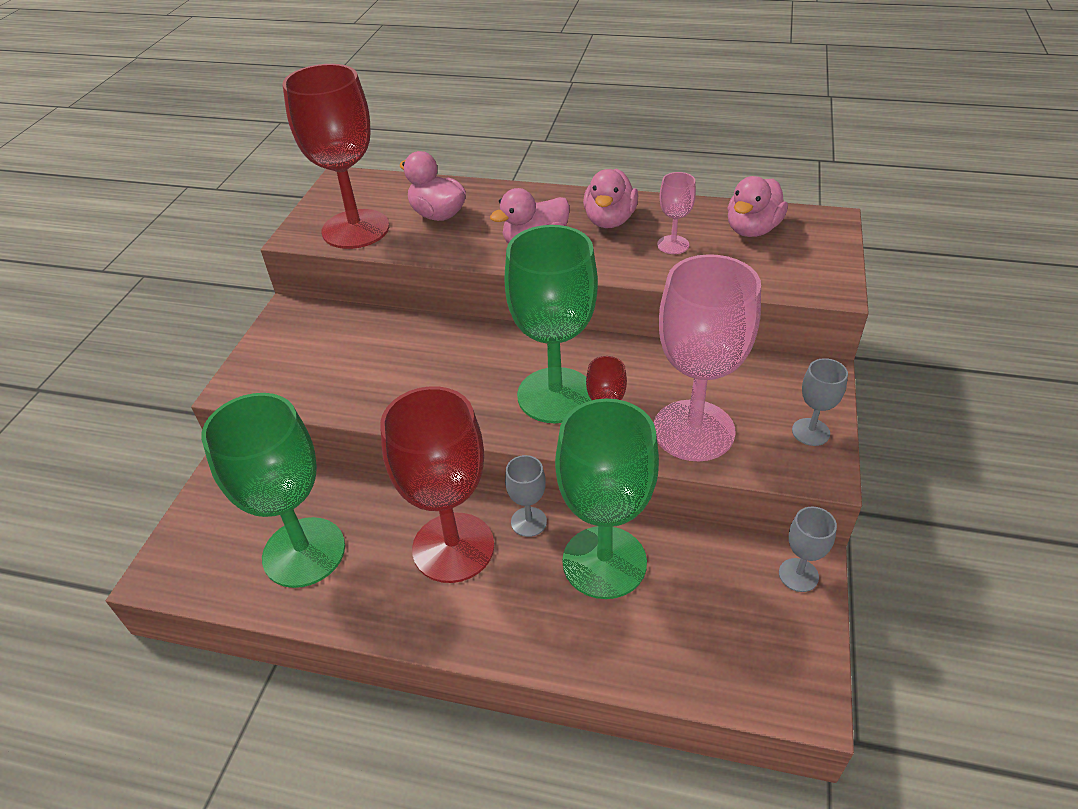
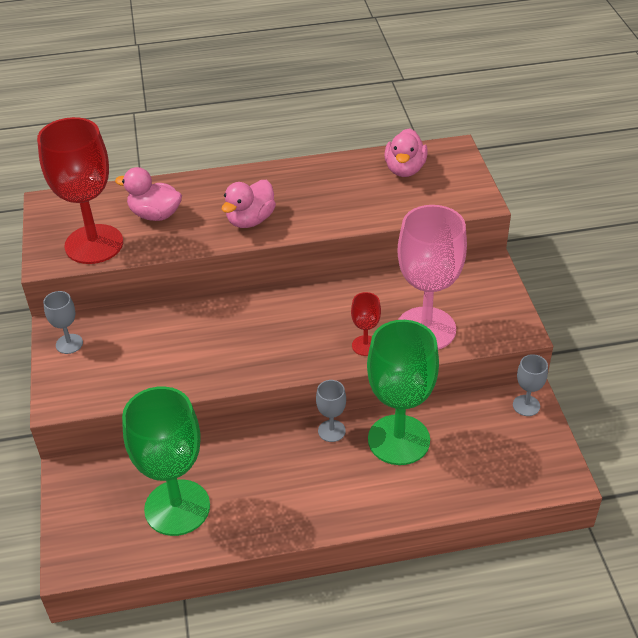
camera: 25 degrees left, 0 degrees up
(453, 547) = (288, 466): red goblet -> none
(555, 395) = (316, 333): green goblet -> none
(609, 220) = (296, 187): pink duck -> none
(673, 245) = (355, 195): pink goblet -> none
(810, 432) = (501, 307): grey goblet -> grey goblet (69, 344)

